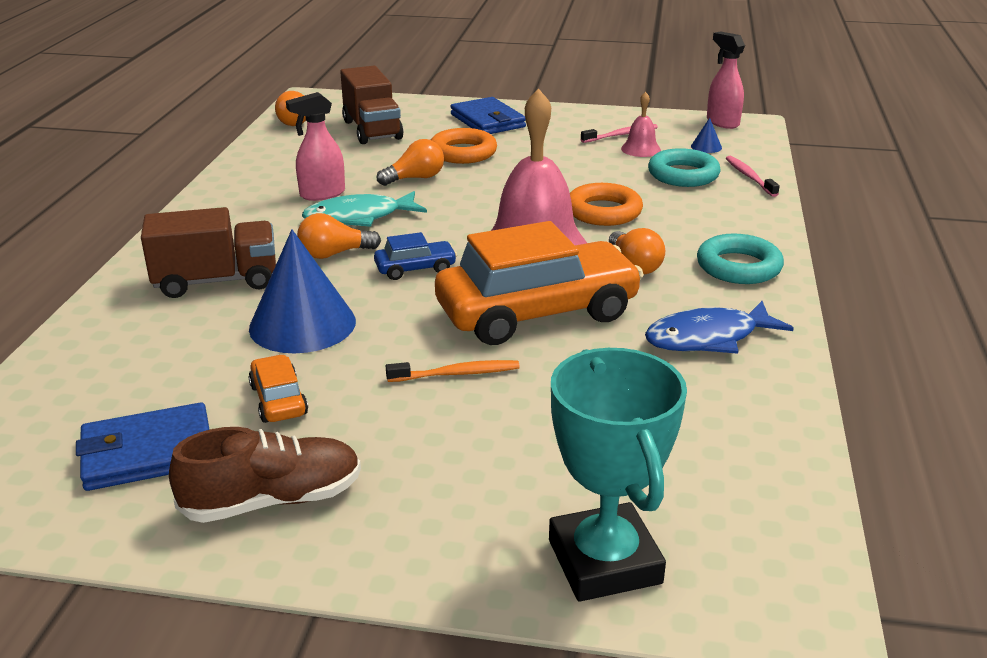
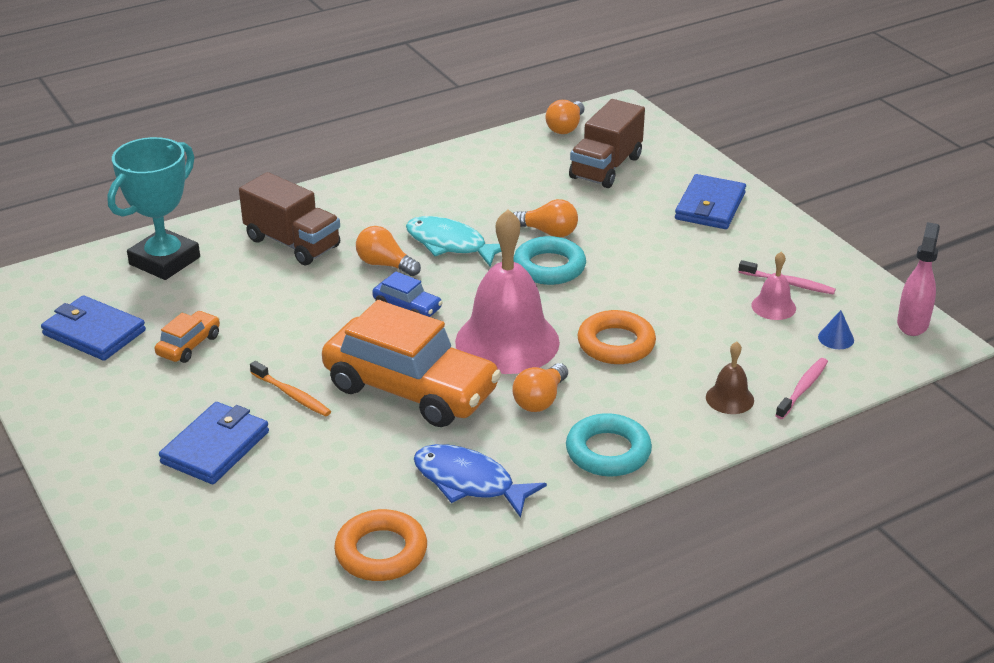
camera: 50 degrees right, 5 degrees up
(273, 500) = (95, 399): brown shoe -> none
(302, 324) = (280, 305): blue cone -> none
(322, 194) = (465, 210): pink spray bottle -> none
(463, 152) = (627, 228): orange ring -> orange ring (381, 552)
(479, 451) = (215, 447): none -> blue wallet
(604, 561) = (155, 547): turquoise trophy -> turquoise trophy (165, 261)
(683, 175) = (751, 352): turquoise ring -> turquoise ring (549, 267)
(729, 202) = (729, 398): none -> brown bell

